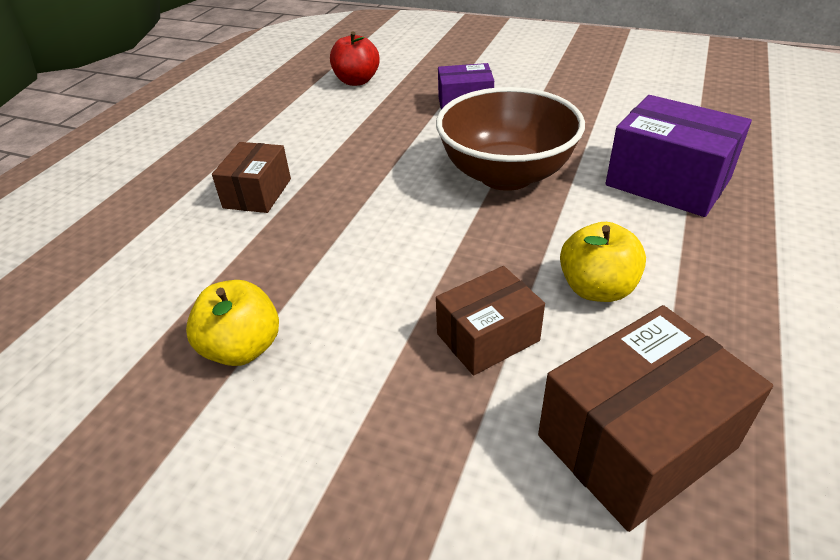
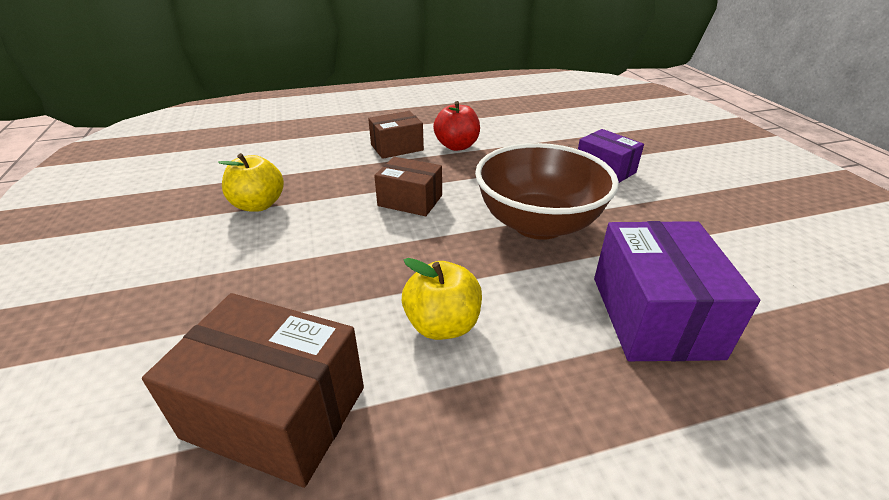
camera: 50 degrees right, 5 degrees down
(356, 81) = (564, 121): red apple -> red apple (457, 146)
(488, 337) = (337, 290): brown box -> brown box (410, 200)

